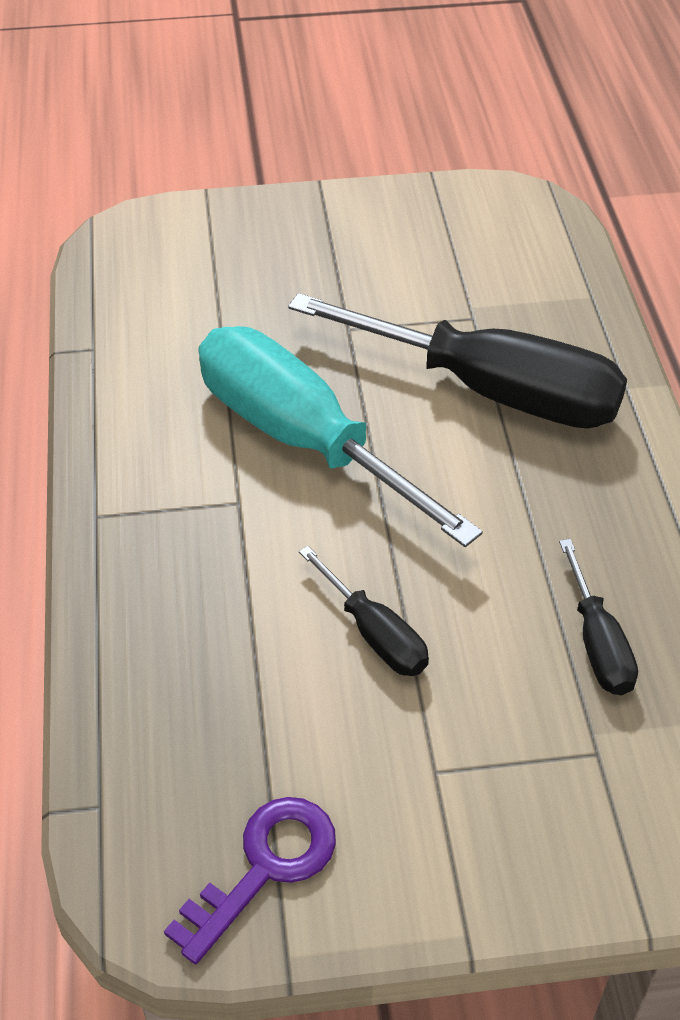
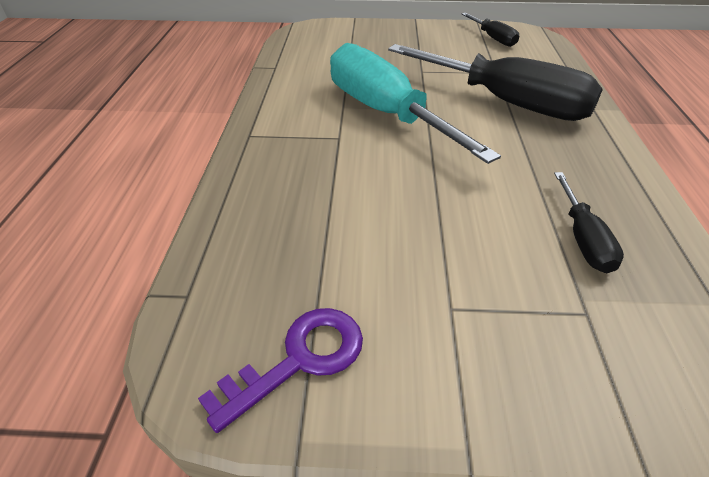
camera: 10 degrees right, 5 degrees down
(374, 634) = (415, 214): black screwdriver -> black screwdriver (492, 38)

